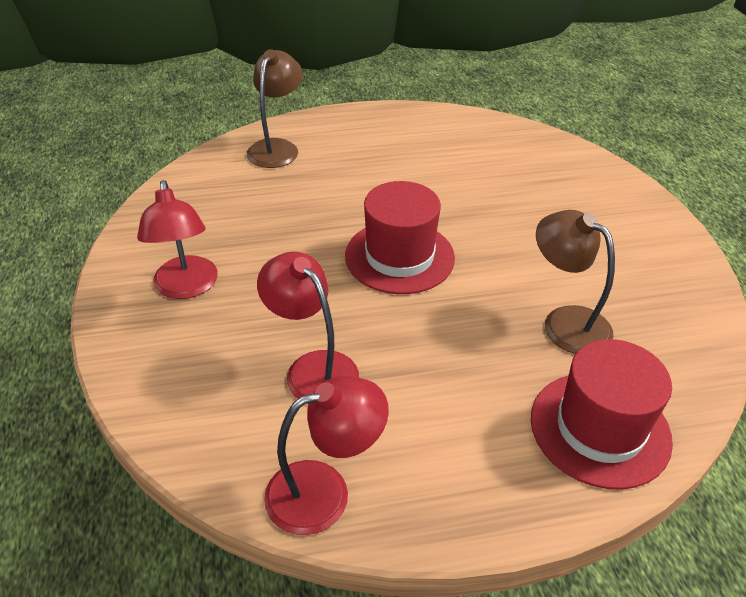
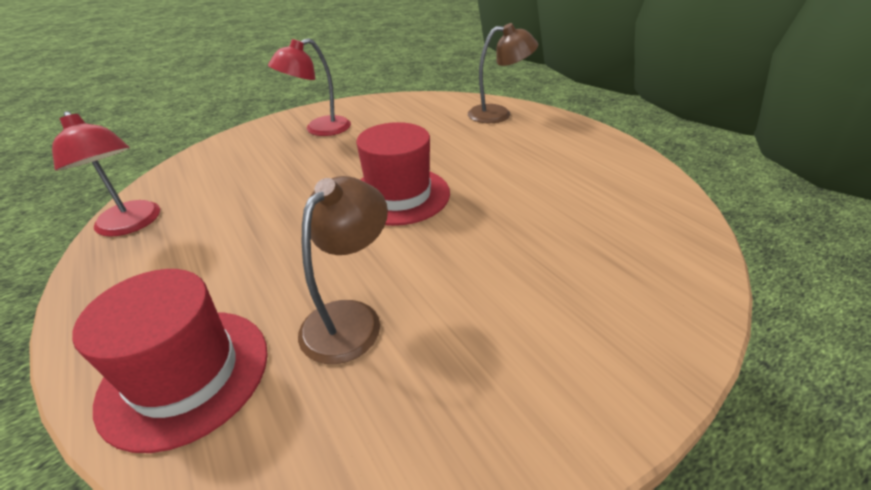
camera: 70 degrees right, 5 degrees down
(313, 368) = (251, 190): red lamp -> none

